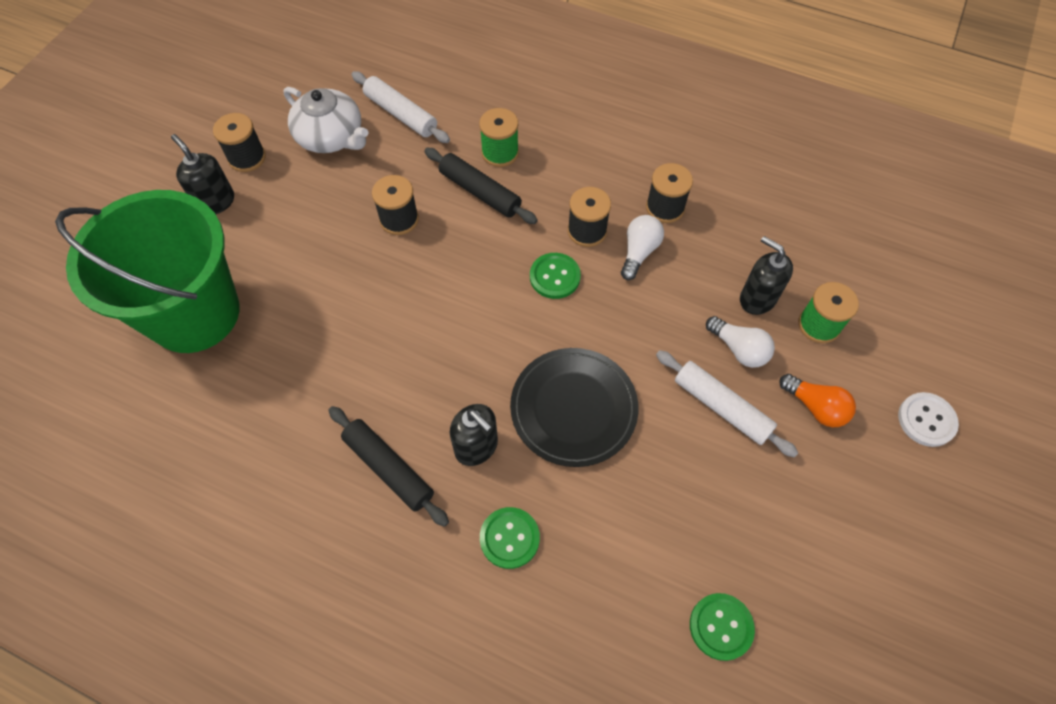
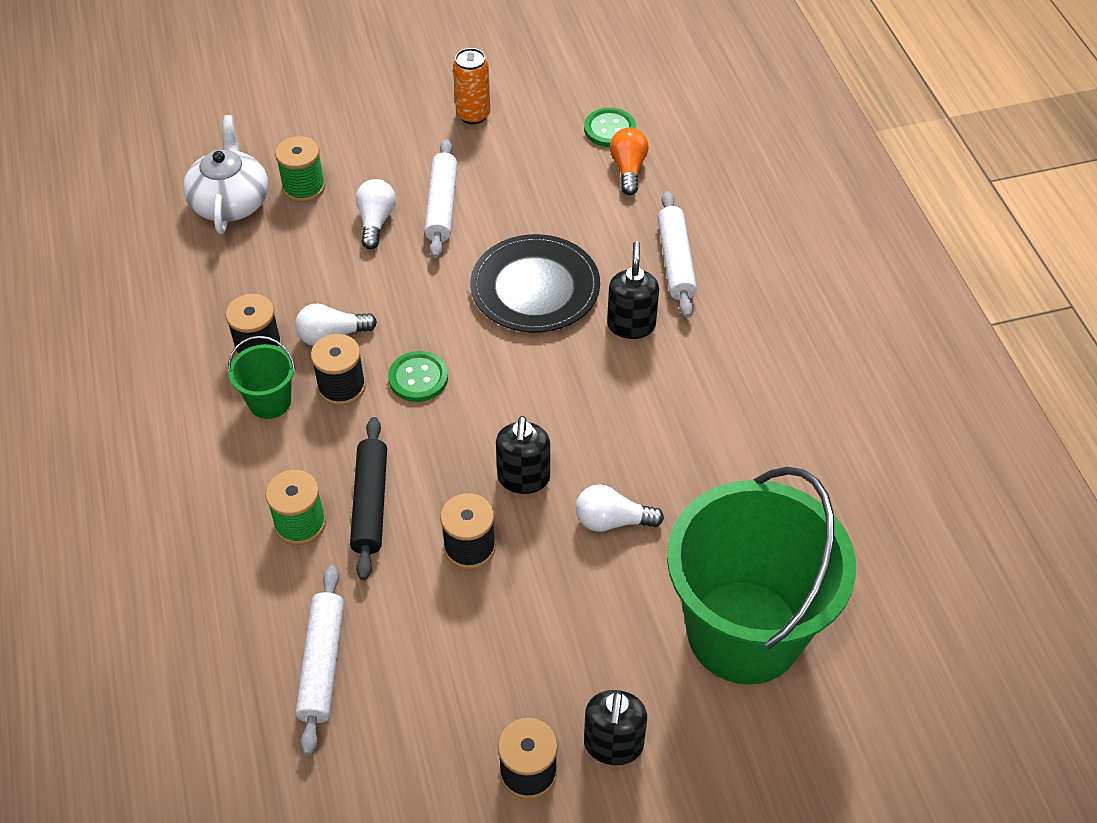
camera: 130 degrees left, 10 degrees down
(331, 137) = (419, 708): white teapot -> white teapot (230, 202)
(336, 304) = (612, 521): none -> white light bulb
(389, 468) = (708, 365): black rolling pin -> none
(509, 538) = (675, 261): green button -> white rolling pin
(609, 188) = (269, 402): none -> green bucket
(757, 298) = (311, 234): black soap dispenser -> black soap dispenser (523, 478)
(815, 407) = (387, 157): orange light bulb -> orange light bulb (628, 169)
(829, 516) = (473, 115): none -> orange can
(926, 420) = (340, 99): white button -> none

